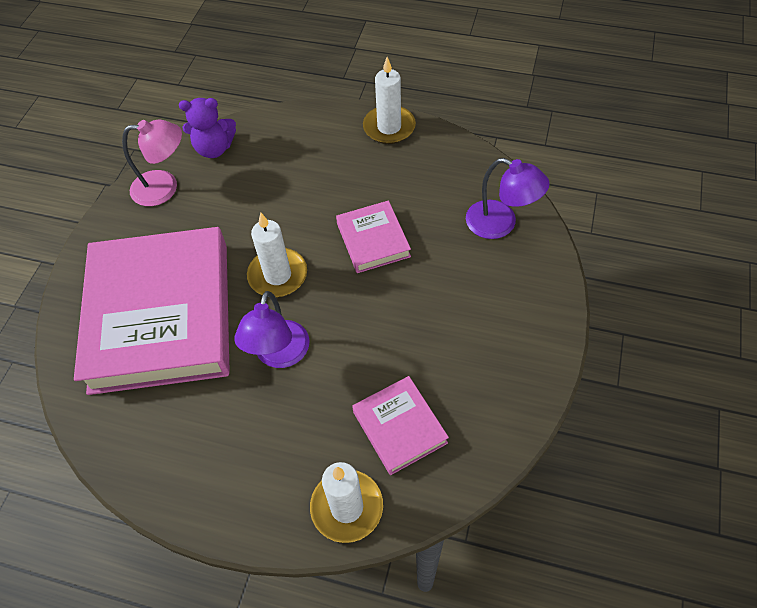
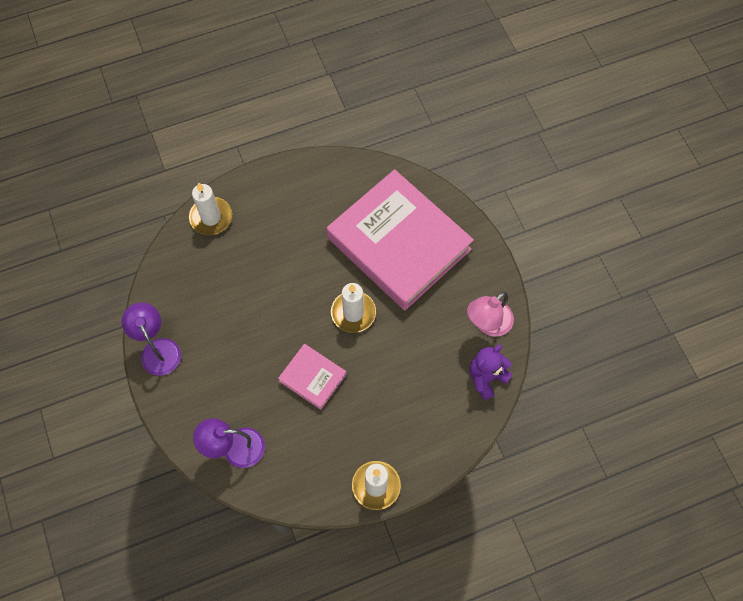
camera: 140 degrees right, 10 degrees up
(279, 355) = (309, 266): purple lamp -> purple lamp (158, 349)
(399, 427) = (211, 272): pink book -> none

